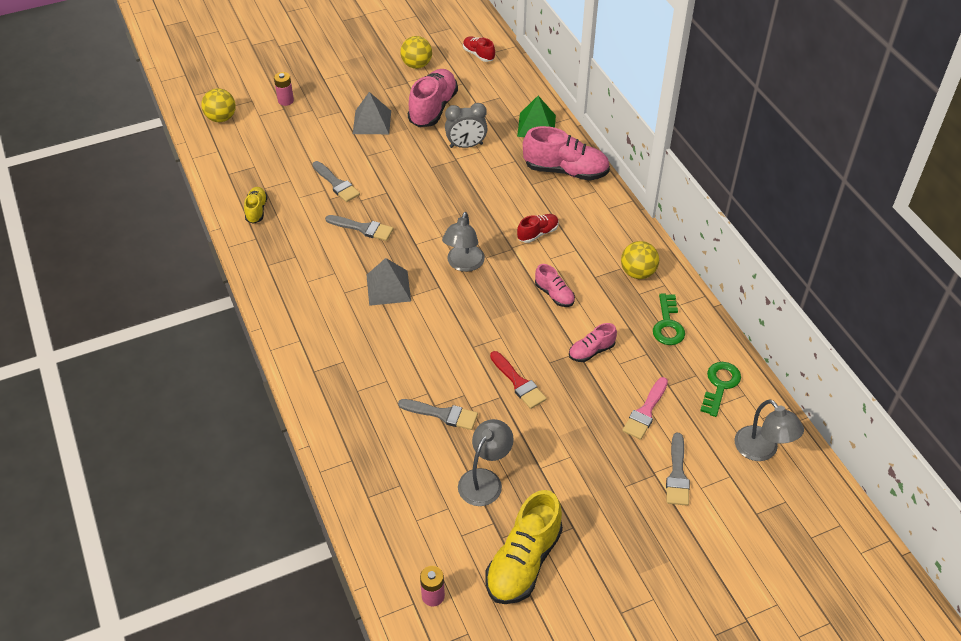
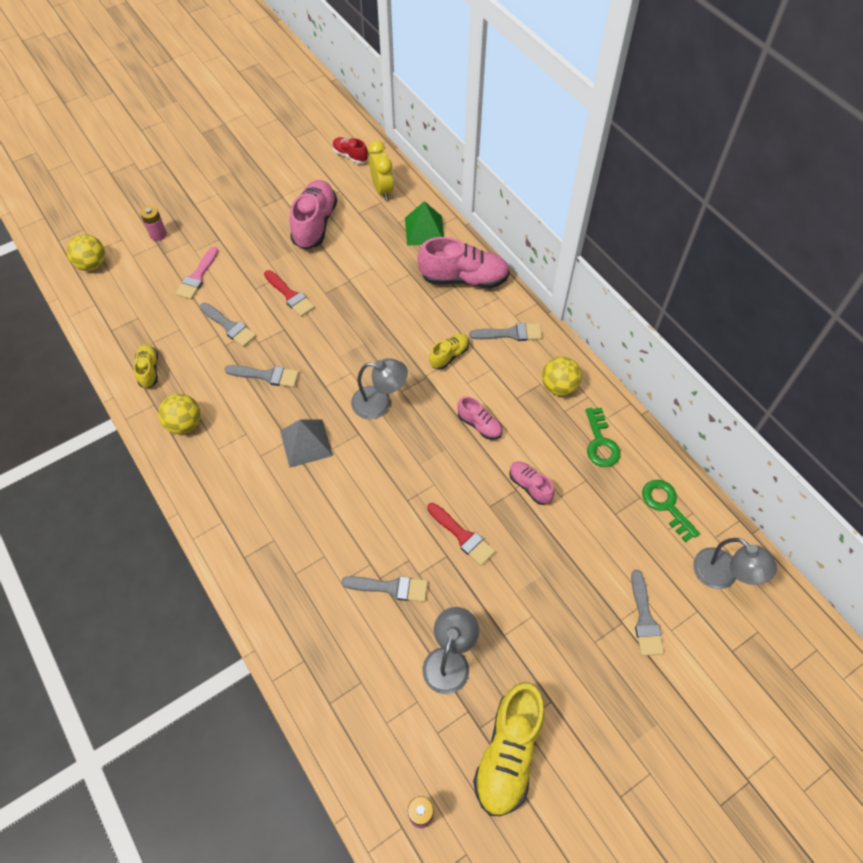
camera: 10 degrees left, 10 degrees up
(372, 122) = (254, 248): grey pyramid -> none
(398, 165) = (290, 295): none -> red brush
(416, 65) = (289, 175): yellow ball -> yellow ball (184, 424)
(463, 264) = (379, 403): grey lamp -> grey lamp turned 90 degrees counterclockwise
(466, 145) = (357, 263): grey clock -> none
(503, 87) = (382, 190): none -> yellow clock
(537, 233) = (449, 356): red shoe -> yellow shoe
(591, 351) = (530, 486): pink shoe -> pink shoe turned 90 degrees clockwise
(601, 222) = (510, 333): none -> grey brush
(645, 412) = (598, 549): pink brush -> pink brush (197, 277)
(720, 385) = (666, 505): green key -> green key turned 45 degrees counterclockwise

